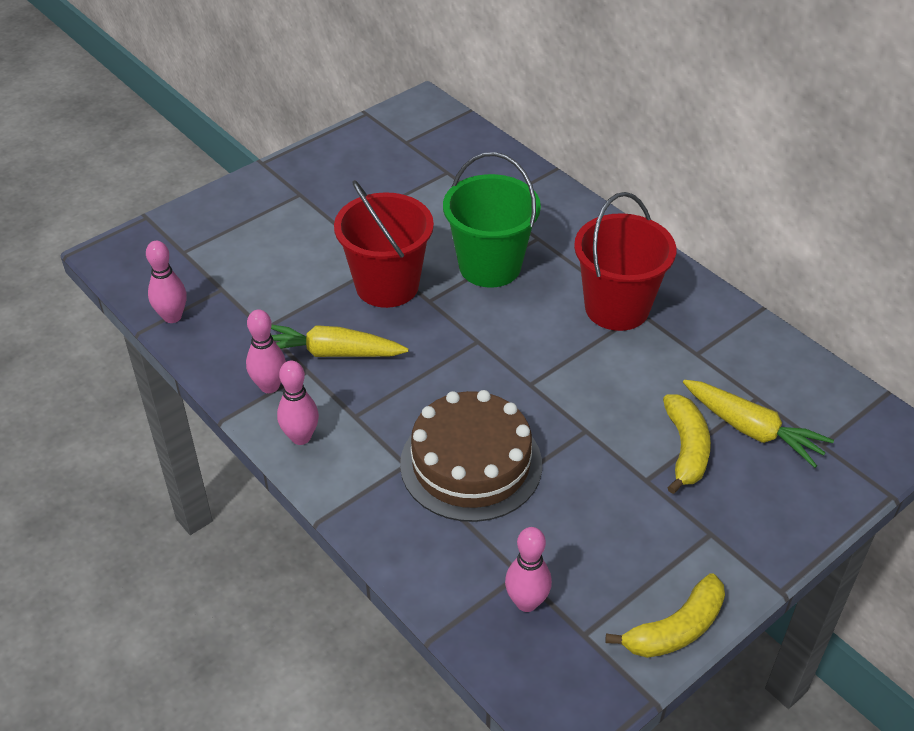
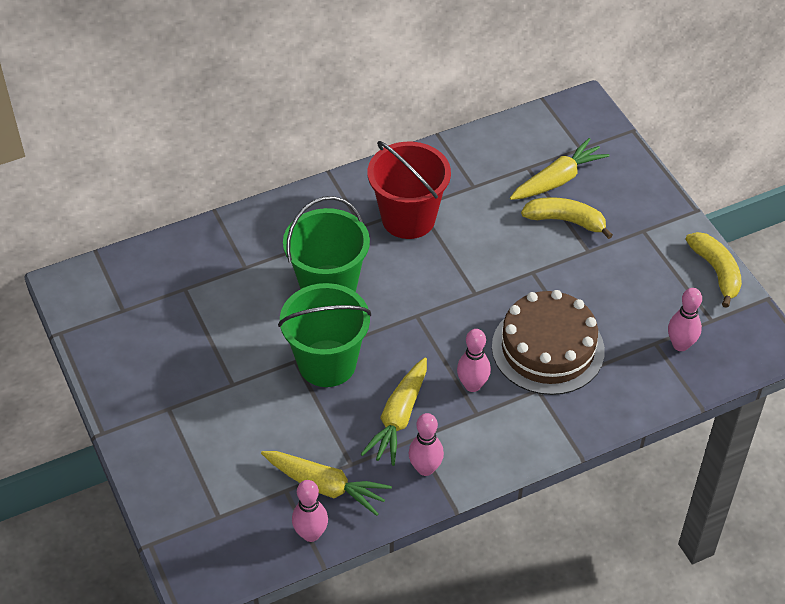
camera: 75 degrees left, 5 degrees up
(231, 315) = (325, 486): none -> yellow carrot
(301, 437) = (491, 454): pink bowling pin -> pink bowling pin (472, 385)
(387, 285) = (327, 363): red bucket -> green bucket

